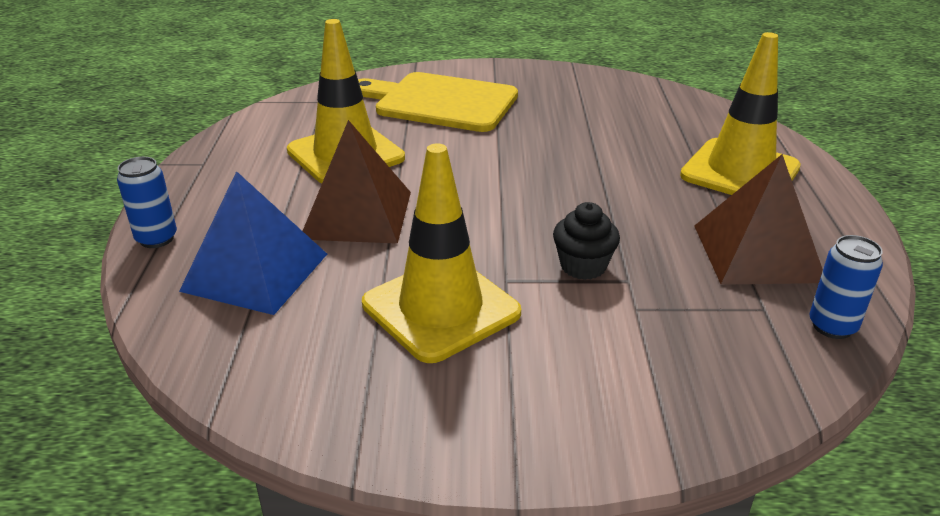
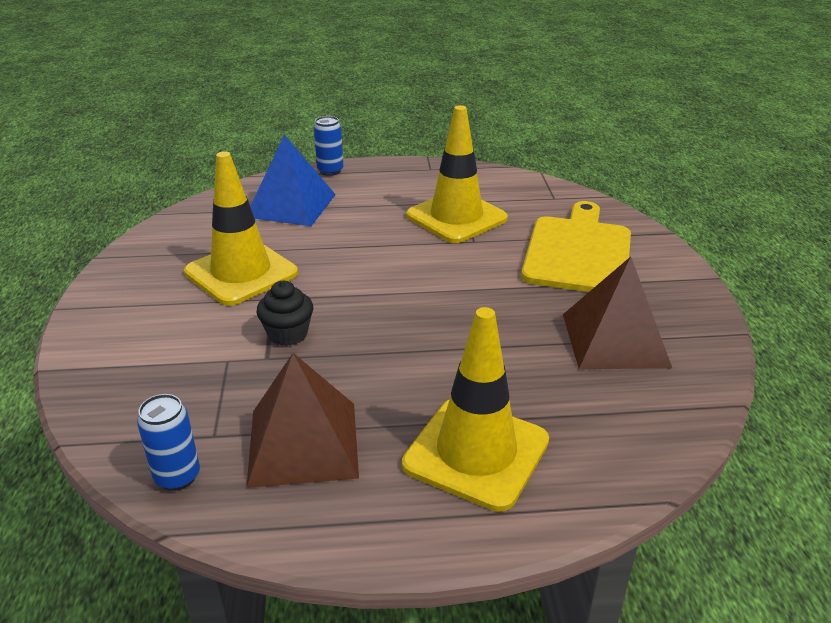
camera: 85 degrees right, 0 degrees up
(357, 214) = (363, 231): brown pyramid -> brown pyramid (615, 340)

